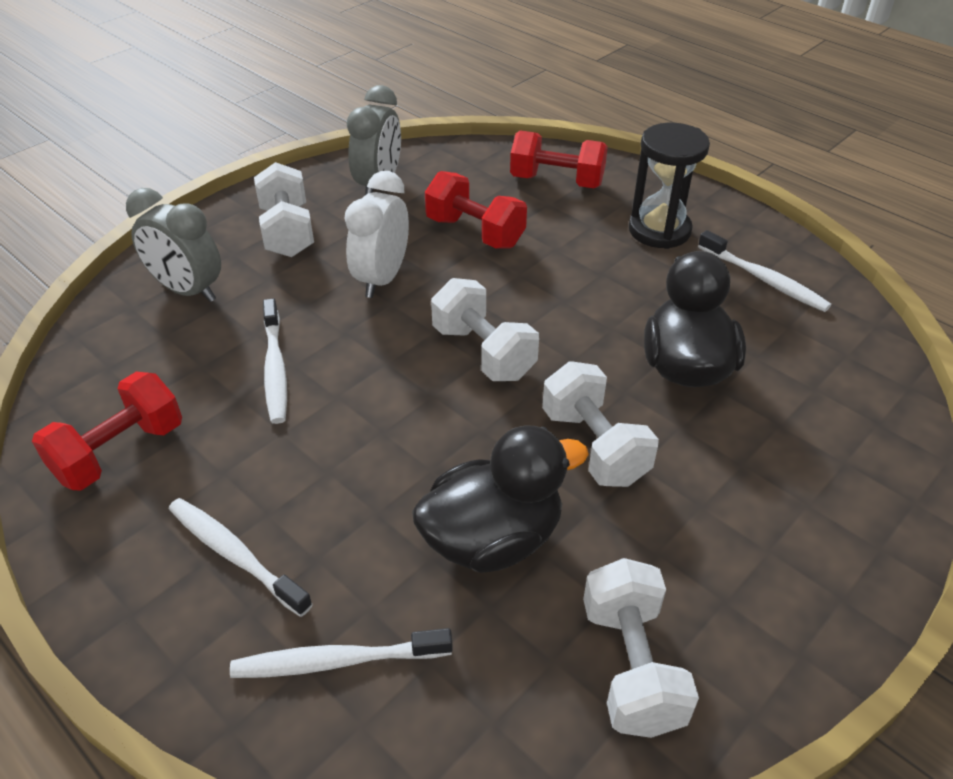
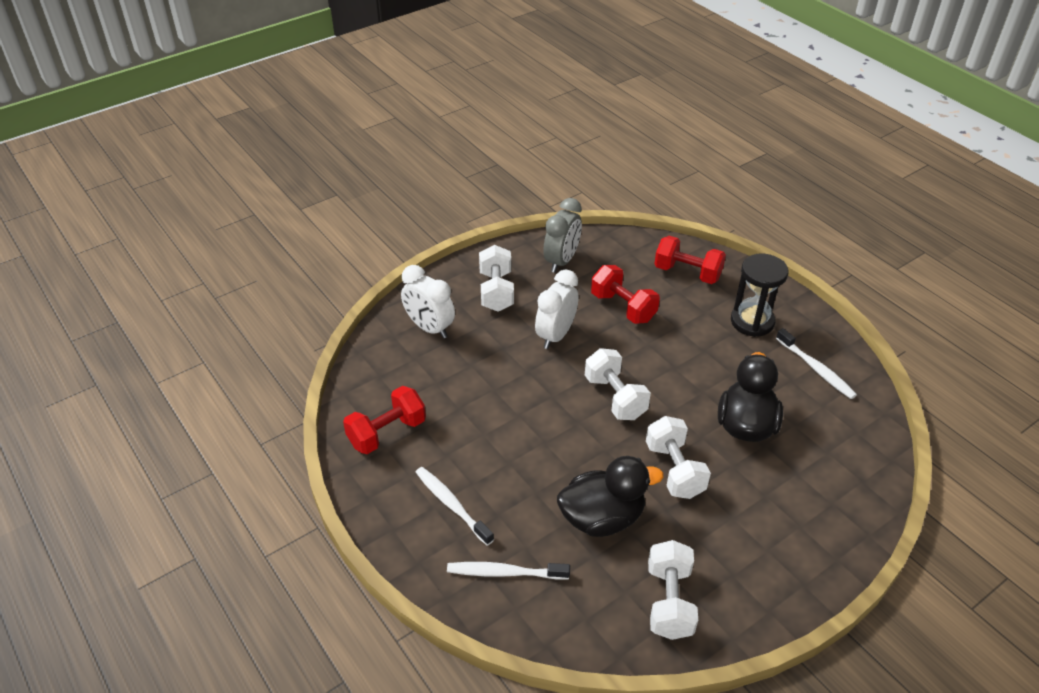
camera: 10 degrees right, 0 degrees up
(188, 290) = (429, 328): grey clock -> white clock
(275, 368) = (482, 391): white toothbrush -> none

